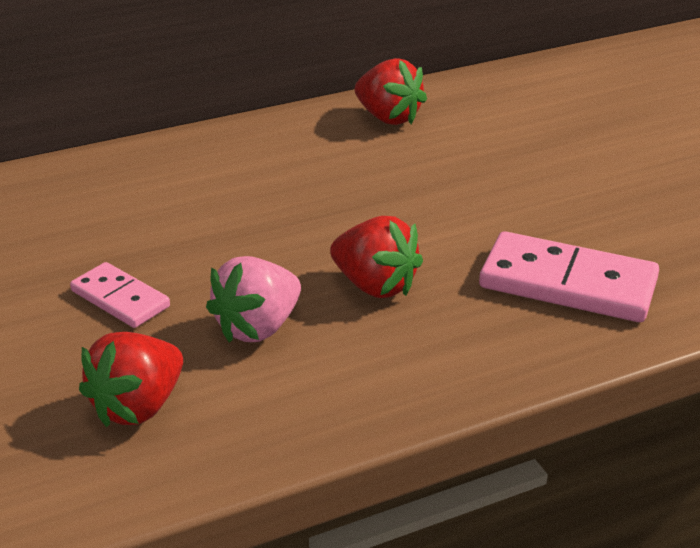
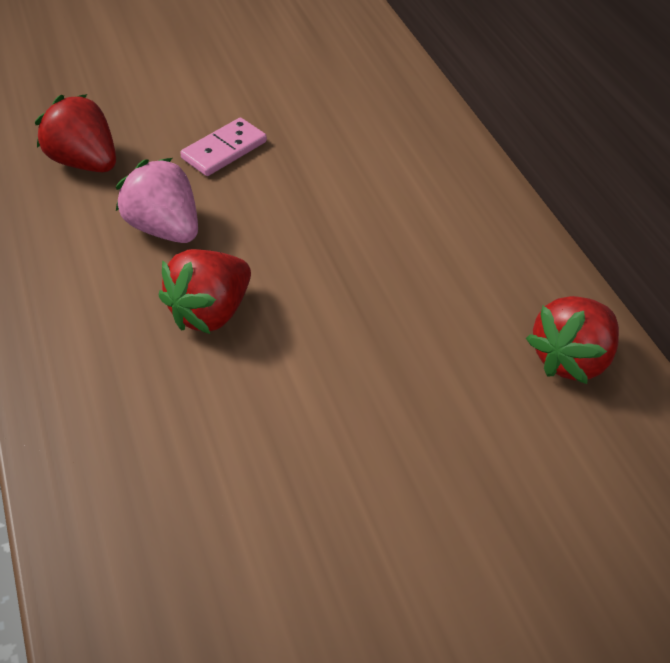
camera: 90 degrees right, 15 degrees up
(567, 284) = (177, 484): pink domino -> none

